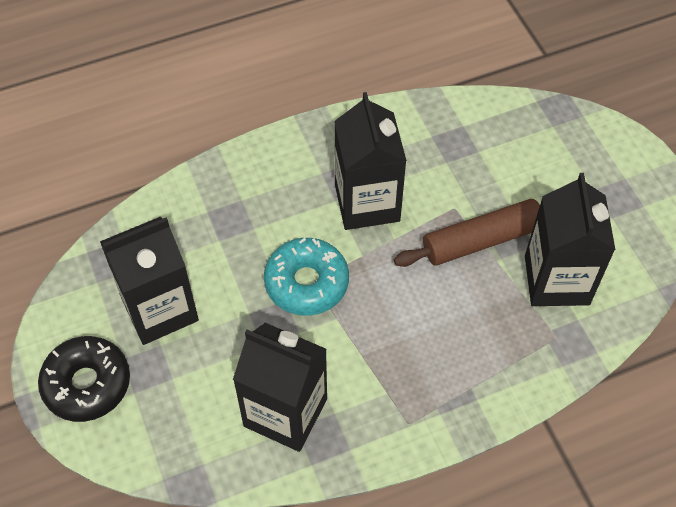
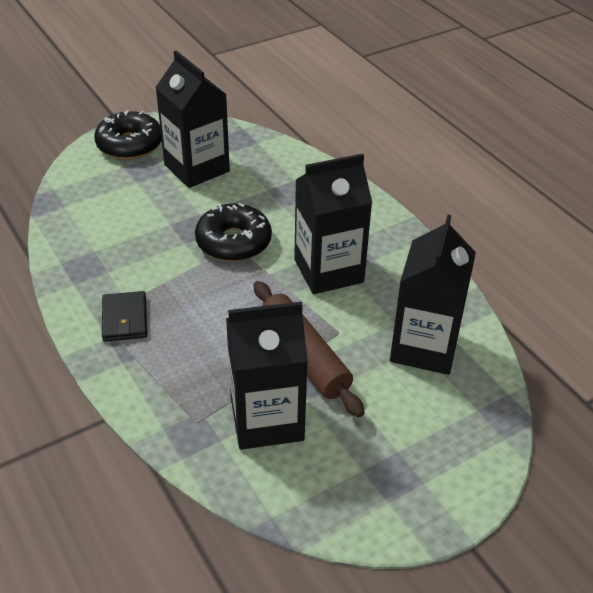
camera: 80 degrees right, 15 degrees down
(285, 412) = (108, 243): black carton -> black carton (424, 347)
(306, 283) = (233, 242): turquoise donut -> black donut
(414, 396) = (124, 319): none -> black wallet

